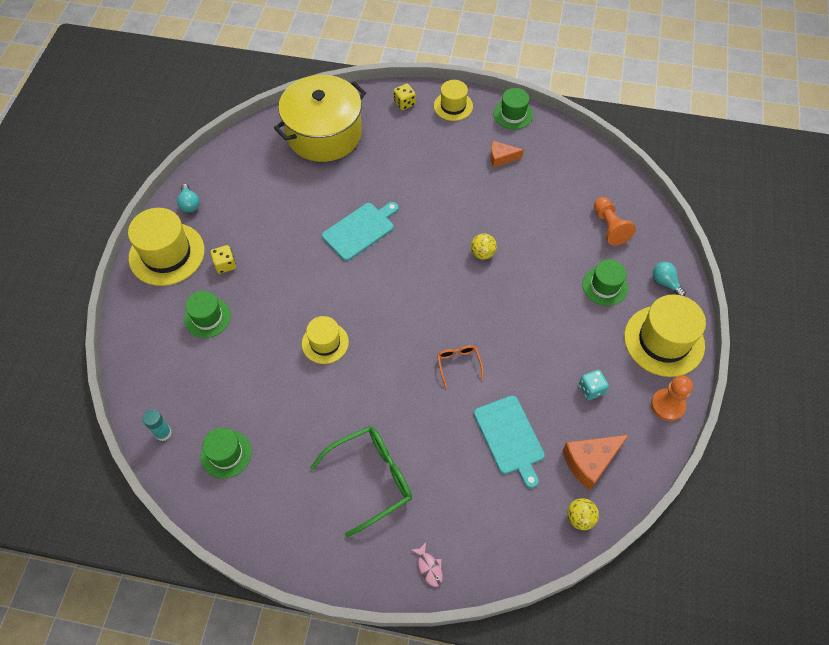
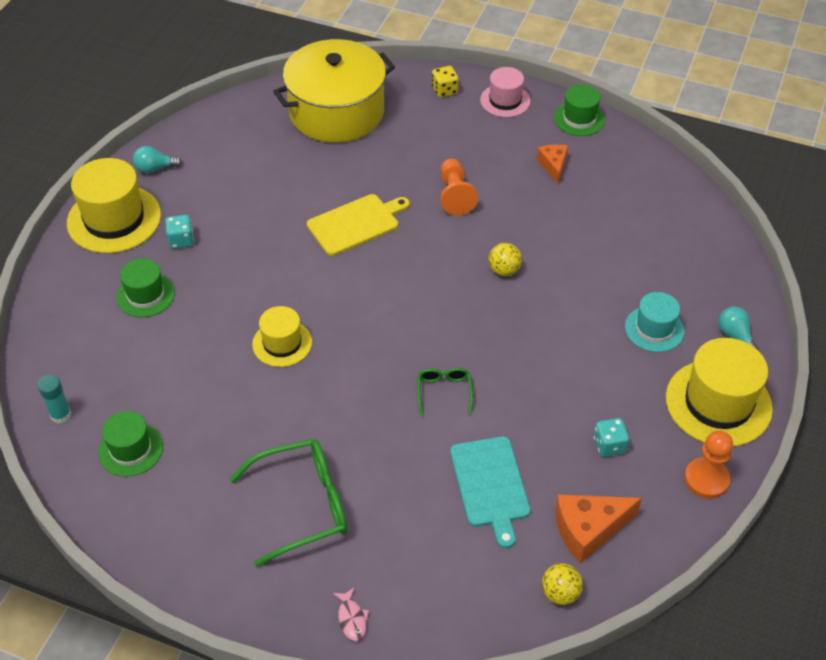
camera: 10 degrees right, 10 degrees down
(189, 204) = (155, 168): turquoise light bulb -> turquoise light bulb turned 90 degrees clockwise
(225, 265) = (181, 240): yellow dice -> turquoise dice
(360, 230) = (356, 224): turquoise cutting board -> yellow cutting board
(453, 106) = (505, 100): yellow hat -> pink hat
(458, 364) = (444, 391): orange glasses -> green glasses
(501, 158) = (553, 166): orange cheese -> orange cheese turned 75 degrees clockwise
(605, 286) = (654, 329): green hat -> turquoise hat
(609, 227) = (675, 262): orange pawn -> orange pawn (455, 195)

